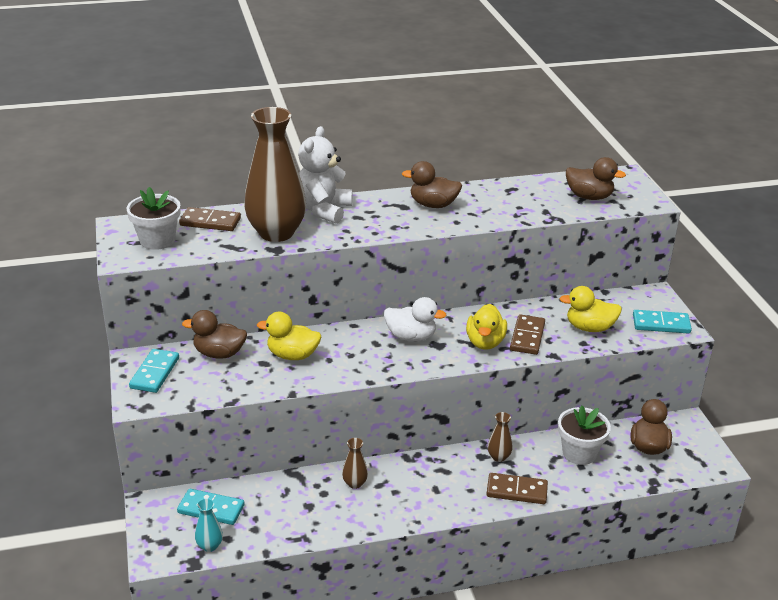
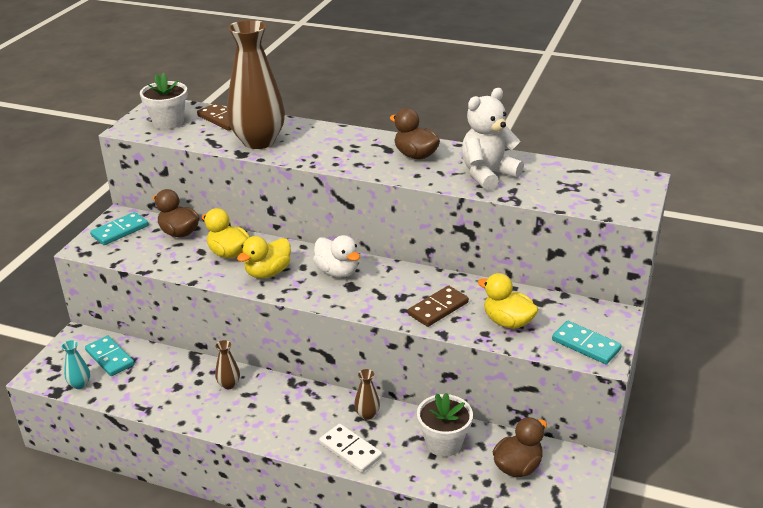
camera: 35 degrees right, 0 degrees up
(323, 210) = (318, 134): white teddy bear -> white teddy bear (487, 175)
(485, 342) = (394, 299): yellow duck -> yellow duck (268, 273)
(516, 491) = (350, 450): brown domino -> white domino
(589, 197) = (575, 189): brown duck -> none

